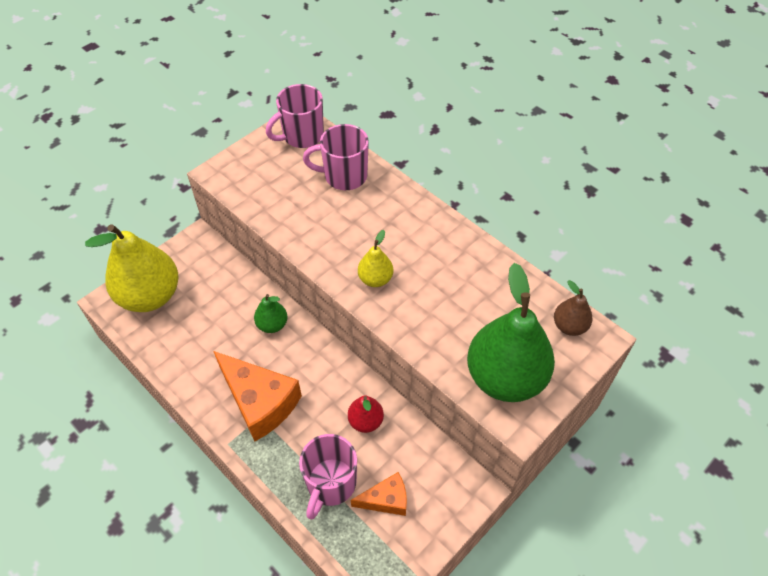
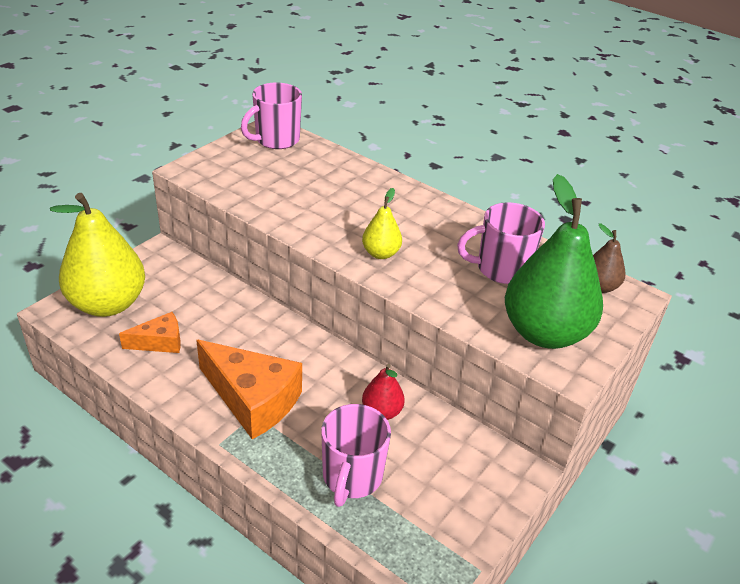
camera: 10 degrees left, 15 degrees down
(272, 325) = (257, 325): green pear -> none
(344, 176) = (328, 171): pink mug -> pink mug (501, 269)
(386, 500) = (421, 489): orange cheese -> orange cheese (160, 342)

